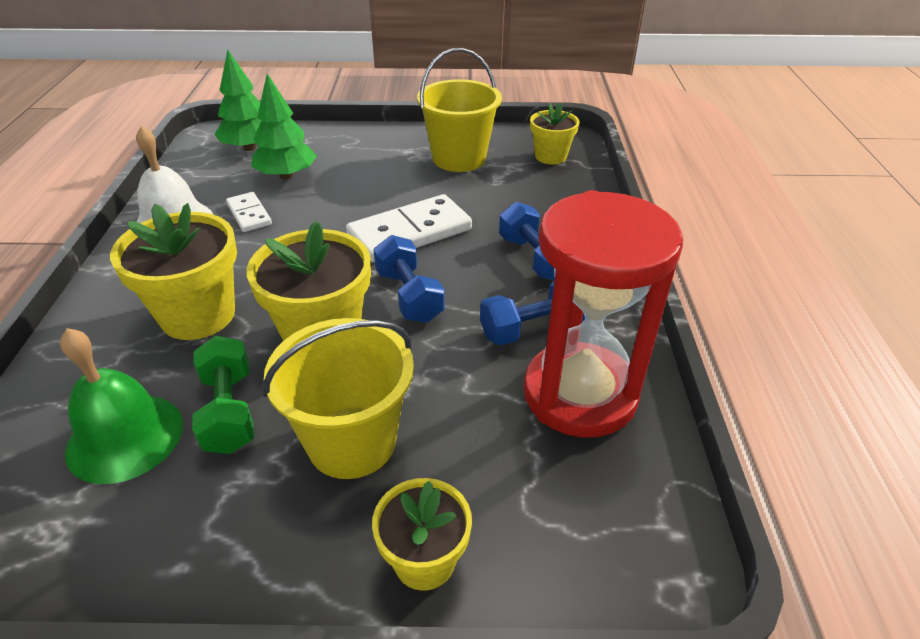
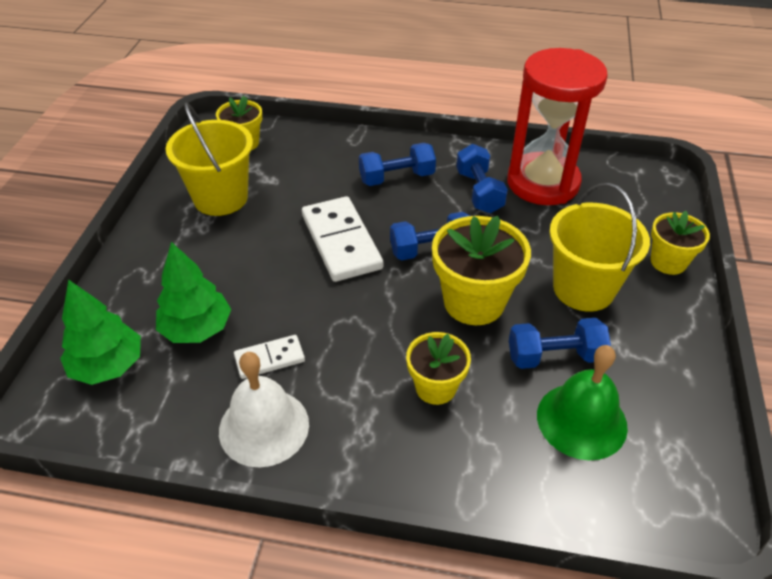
camera: 80 degrees left, 5 degrees up
(198, 315) = (435, 387): yellow flower pot -> yellow flower pot, size x0.61
(229, 411) = (554, 356): green dumbbell -> blue dumbbell

